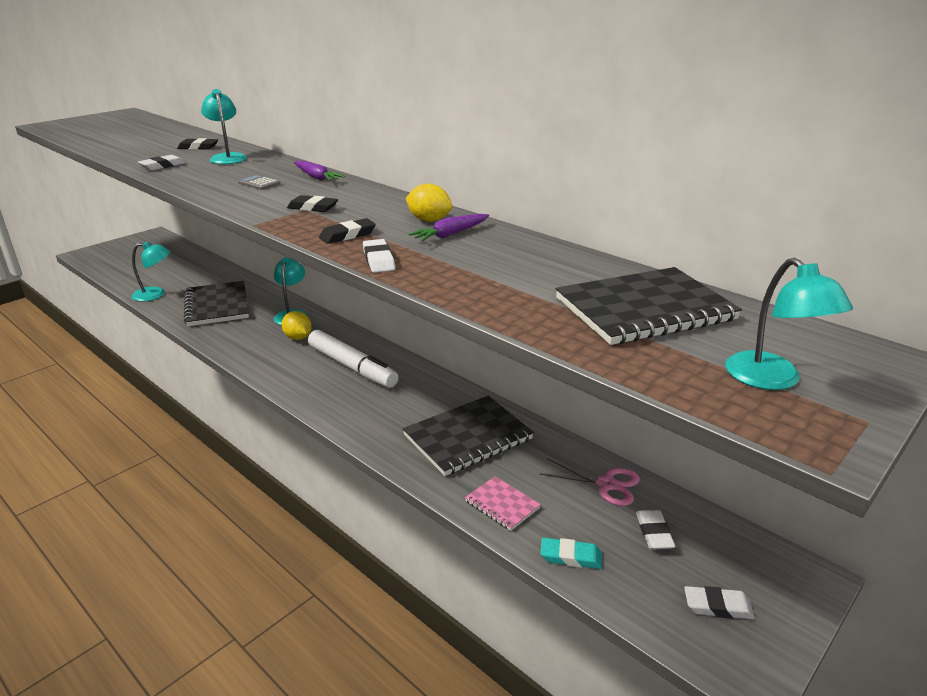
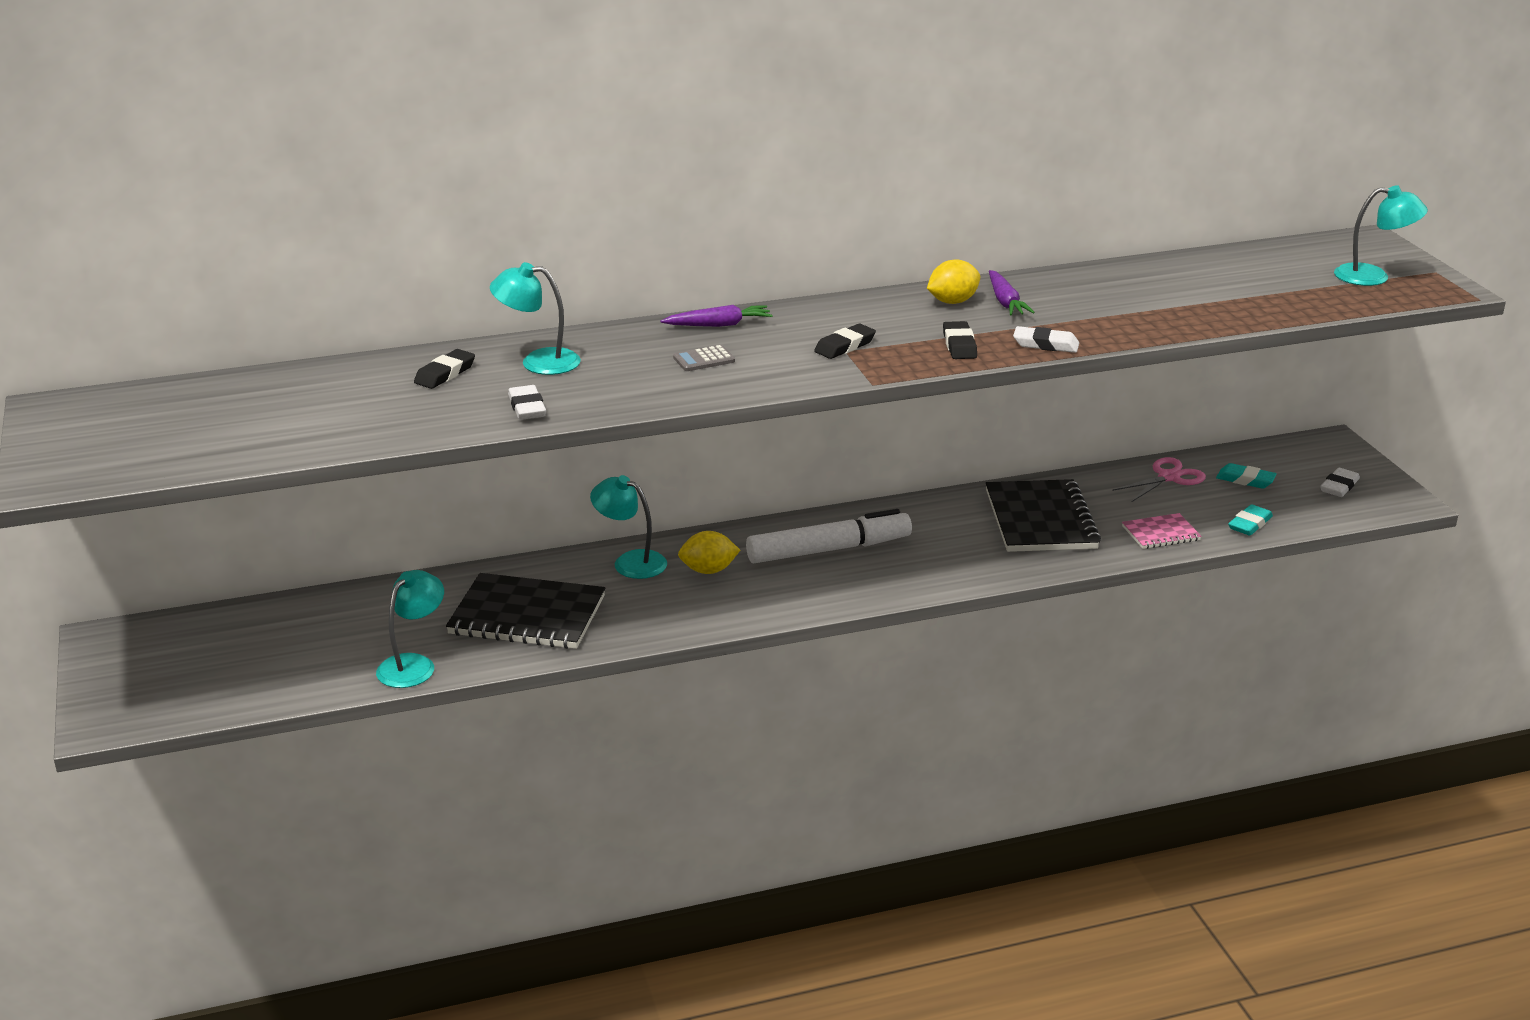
camera: 60 degrees left, 0 degrees up
(644, 309) = (1241, 278): black notebook -> none
(654, 533) = (1245, 480): white eraser -> turquoise eraser

